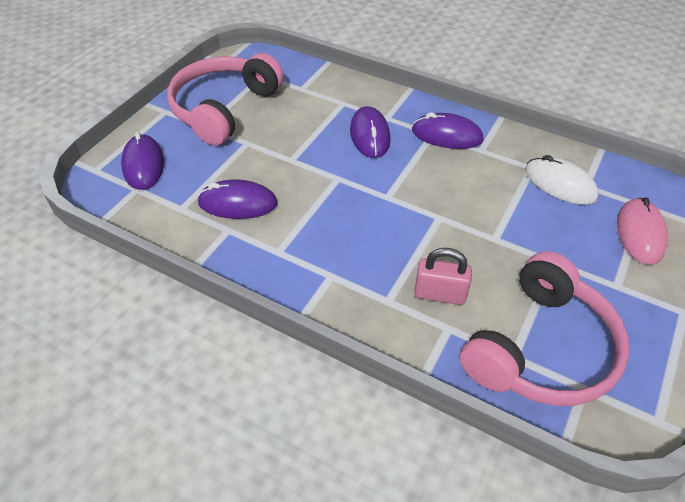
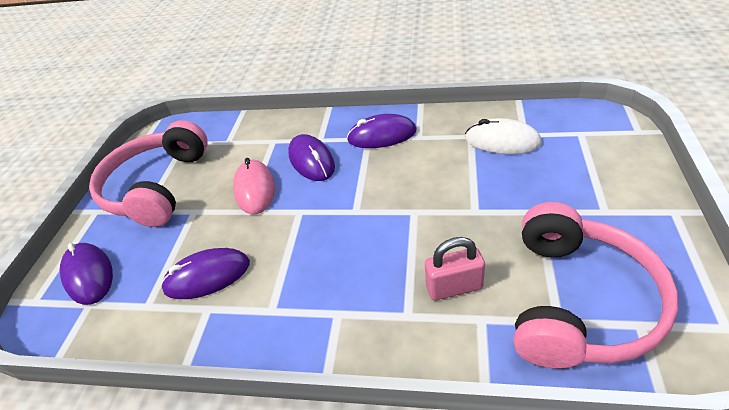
camera: 15 degrees left, 5 degrees down
(640, 233) = (593, 157): pink mouse -> pink mouse (255, 189)

